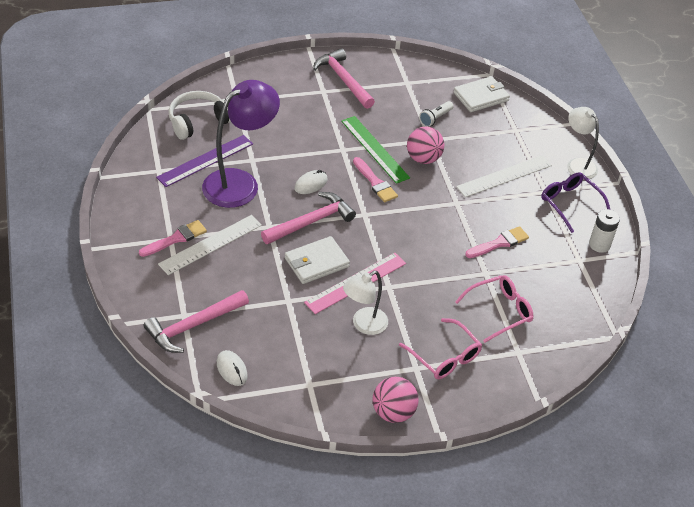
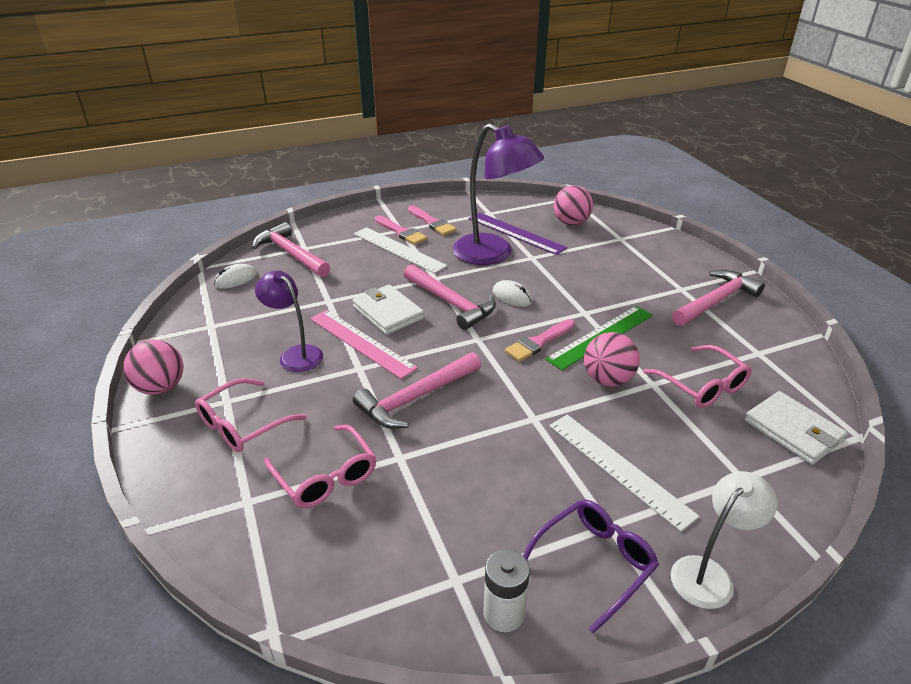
camera: 85 degrees right, 10 degrees down
(198, 122) = (571, 223): white headphones -> pink ball
(364, 325) = (295, 354): white lamp -> purple lamp
(428, 258) = (415, 398): none -> pink hammer
(435, 118) = (702, 385): white flashlight -> pink glasses
(499, 243) = (465, 469): pink brush -> pink brush (432, 222)

